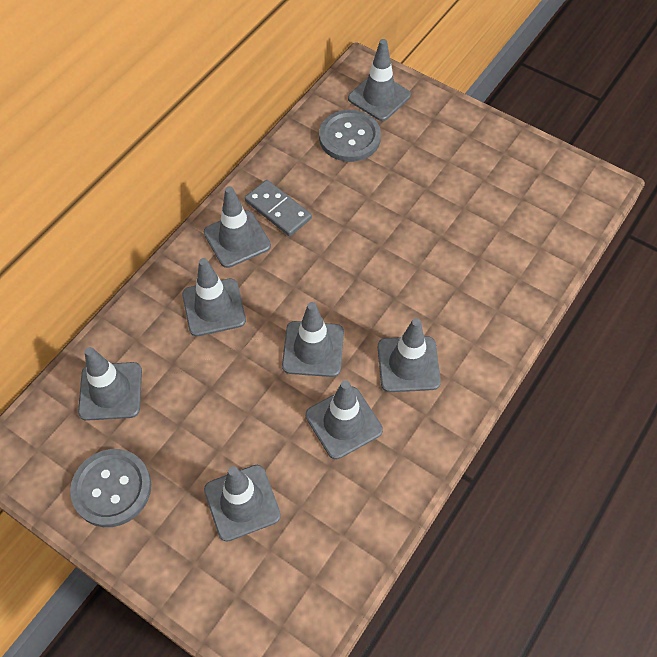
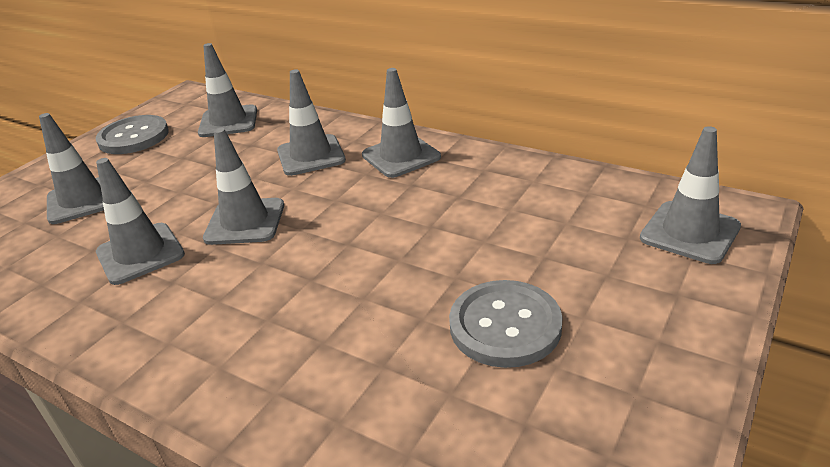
camera: 90 degrees right, 25 degrees down
(278, 210) = (447, 175): grey domino -> none
(349, 137) = (590, 214): grey button -> grey button (505, 326)
(408, 364) = (202, 299): grey traffic cone -> none

